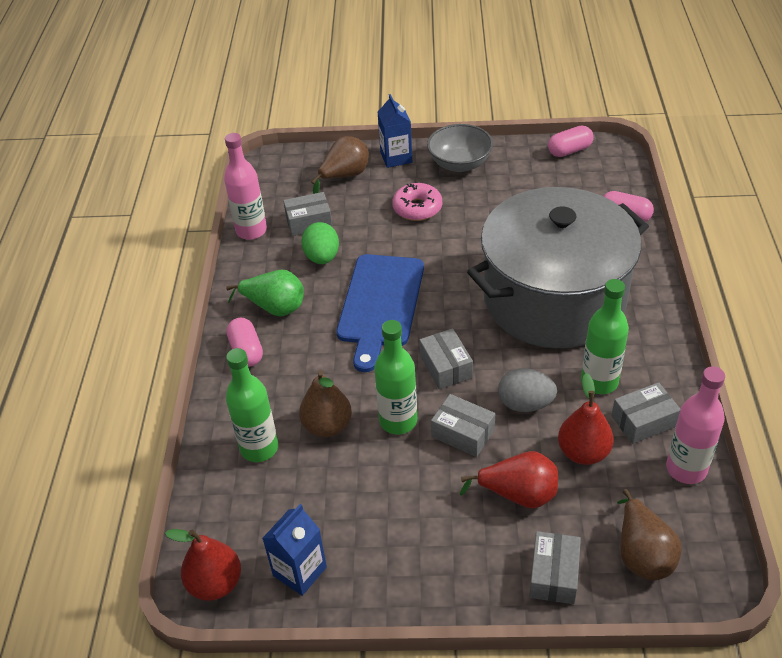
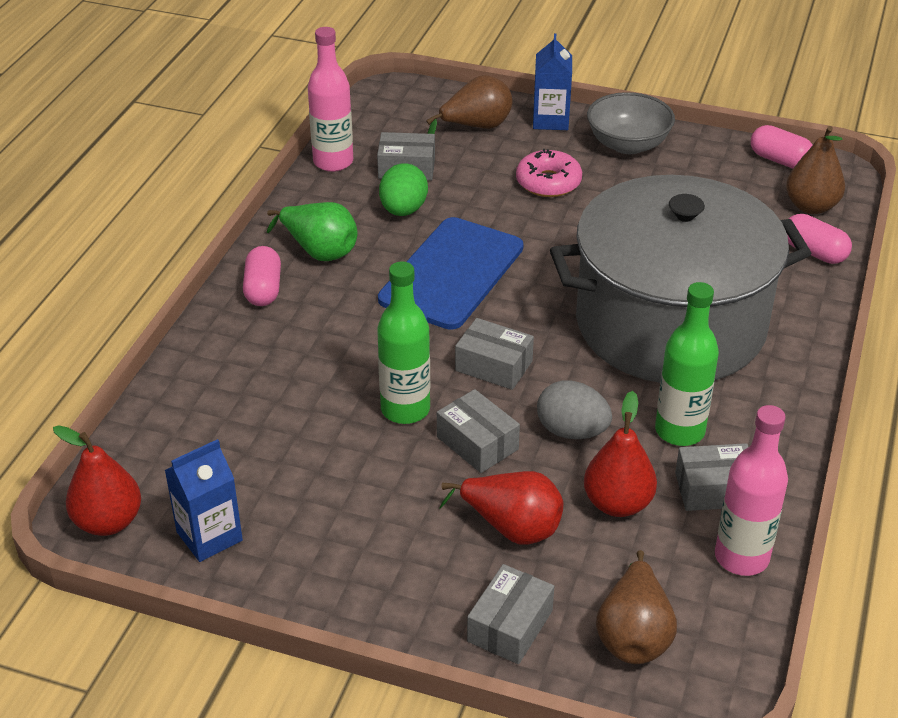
camera: 15 degrees right, 5 degrees down
(259, 448) = (227, 395): green bottle -> none
(327, 426) = (318, 393): brown pear -> brown pear (811, 206)
(446, 367) = (494, 366): grey box -> grey box turned 60 degrees counterclockwise
(569, 150) = (780, 160): pink capsule -> pink capsule turned 45 degrees clockwise

